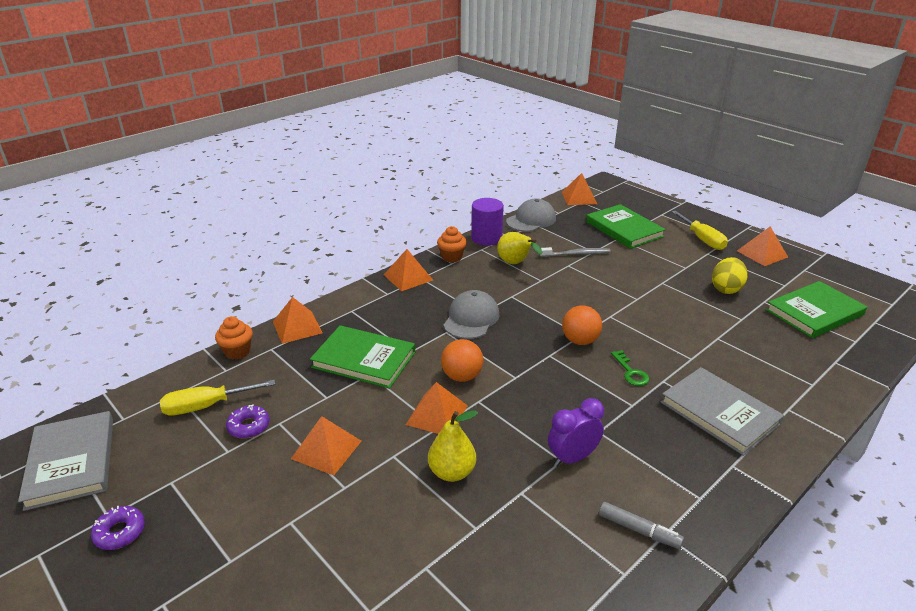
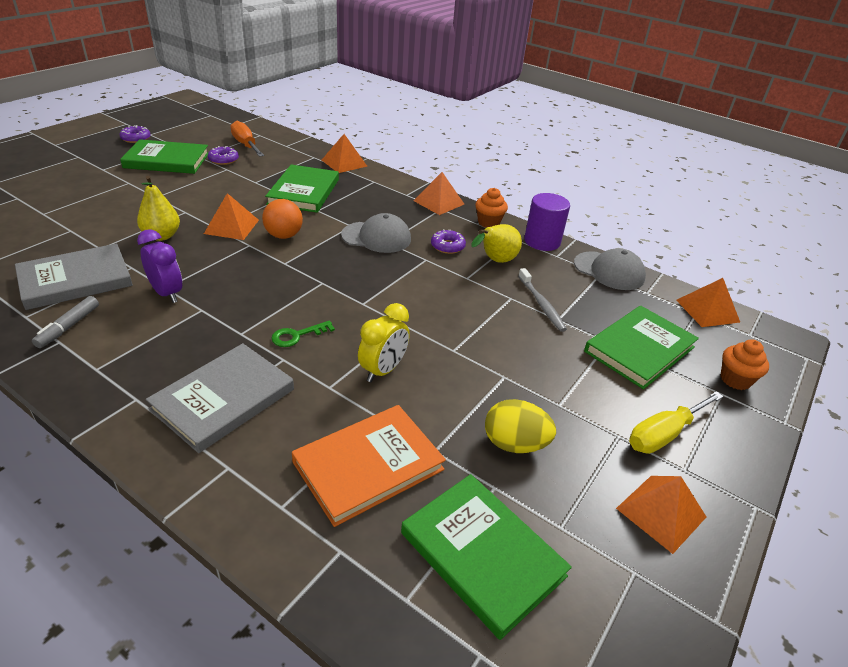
camera: 75 degrees right, 5 degrees up
(71, 462) = (196, 118): grey book -> grey book (75, 280)
(206, 406) = (246, 145): yellow screwdriver -> orange screwdriver
(227, 485) = (167, 160): none -> green book
(237, 352) = (308, 146): orange cupcake -> orange cupcake (735, 380)
(326, 449) = (196, 187): orange pyramid -> none
(490, 282) = (447, 246): none -> purple donut
(580, 341) = (351, 302): orange ball -> none
(667, 332) = (383, 370): none -> yellow clock
(764, 346) = (368, 466): none -> orange book

